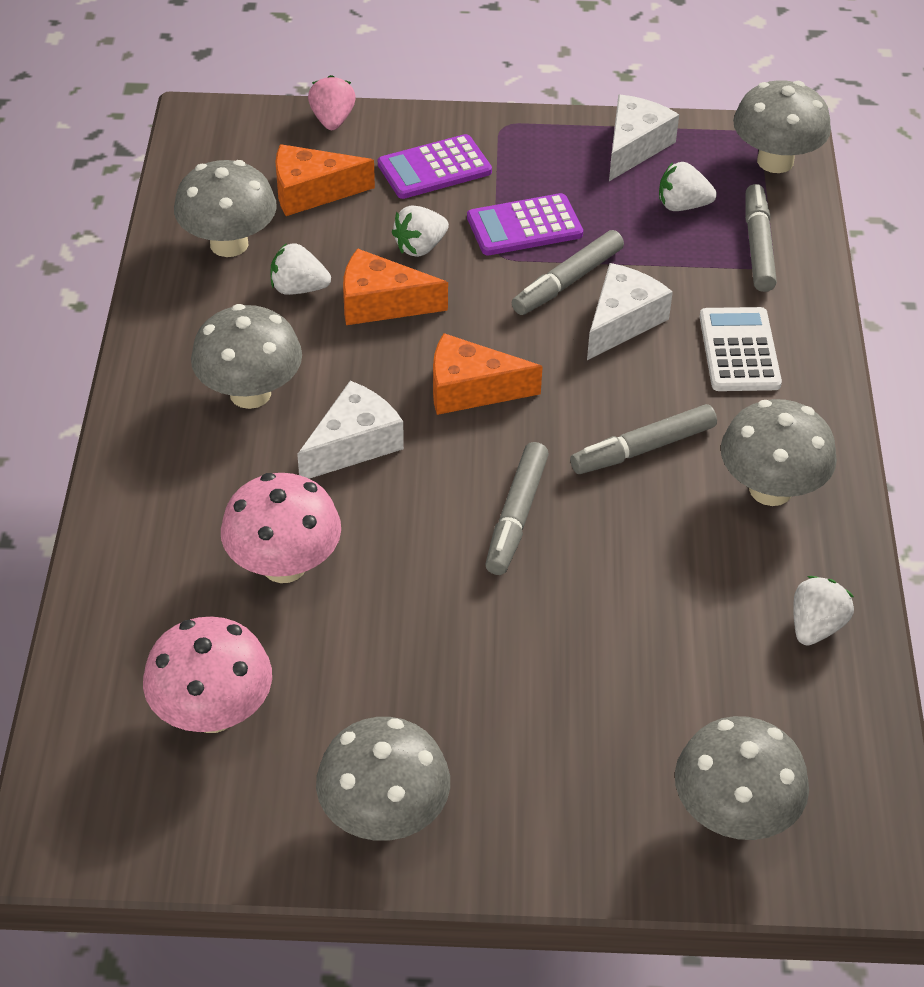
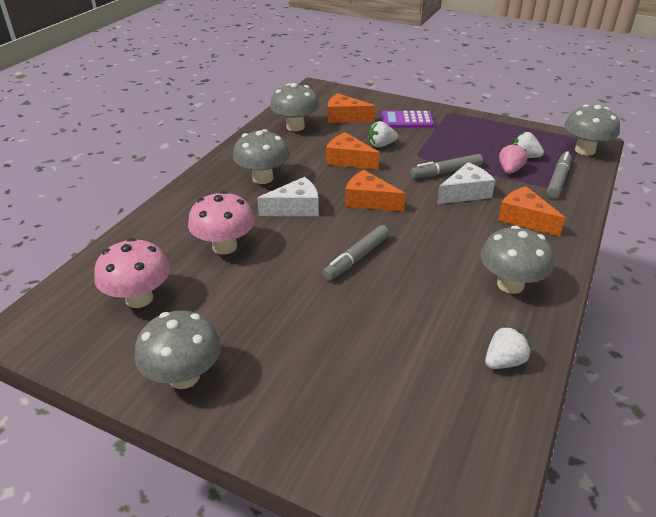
camera: 25 degrees right, 10 degrees down
(298, 288) = (314, 147): white strawberry -> none
(332, 120) = (372, 97): pink strawberry -> pink strawberry (510, 170)
(524, 226) = (437, 148): purple calculator -> none
(634, 147) = (511, 131): white cheese -> none
(643, 449) = (445, 247): grey marker -> none
(733, 814) = (391, 452): grey mushroom -> none
(739, 350) = (524, 219): white calculator -> orange cheese

